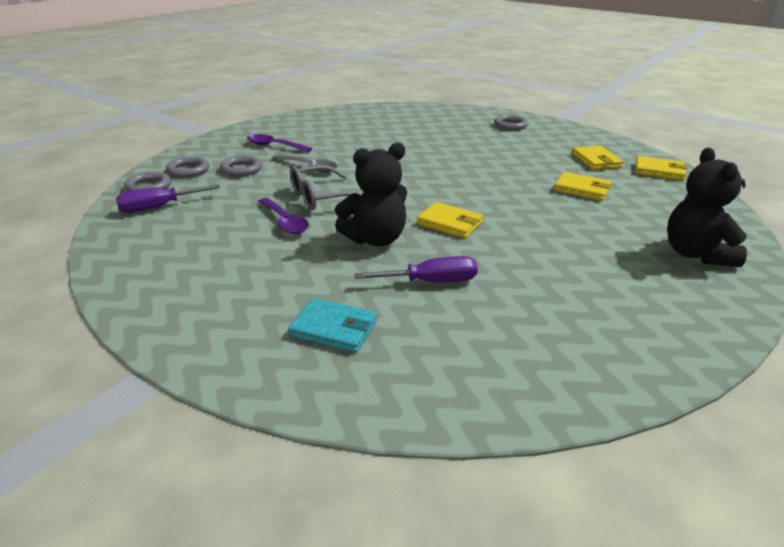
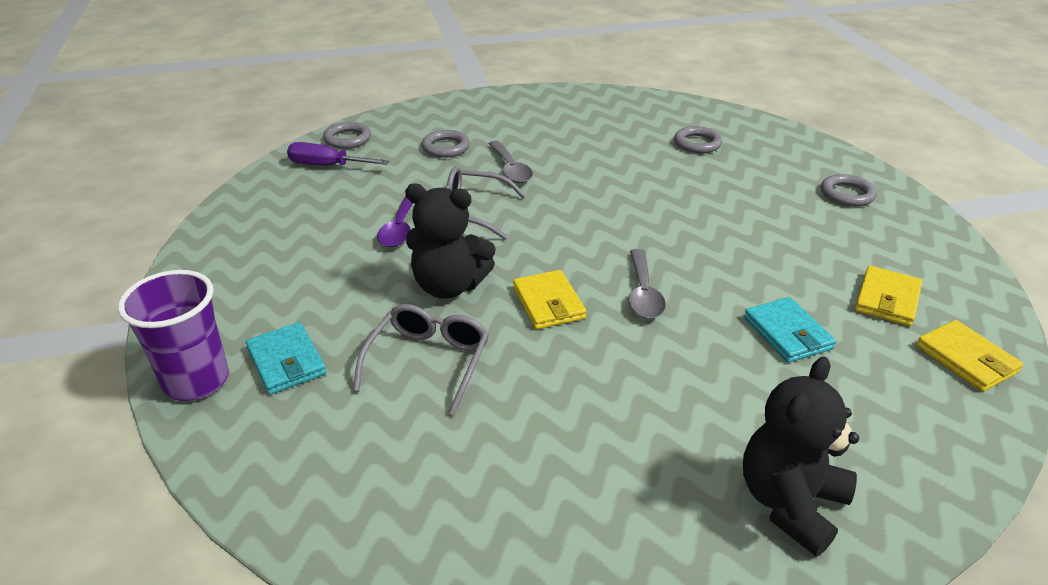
camera: 40 degrees right, 5 degrees up
(188, 170) = (400, 131): grey ring -> grey ring (697, 143)
(274, 146) = (514, 128): purple spoon -> none
(280, 376) = (196, 381): none -> purple cup
(431, 282) = (428, 361): purple screwdriver -> grey glasses
(490, 199) = (643, 293): none -> grey spoon
(582, 189) = (787, 333): yellow wallet -> turquoise wallet

